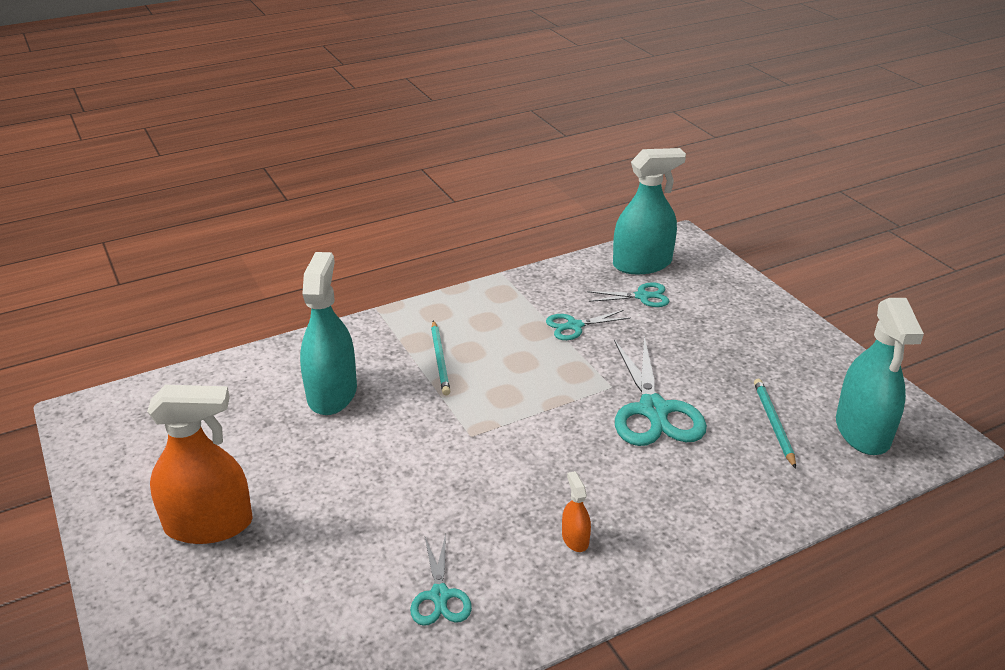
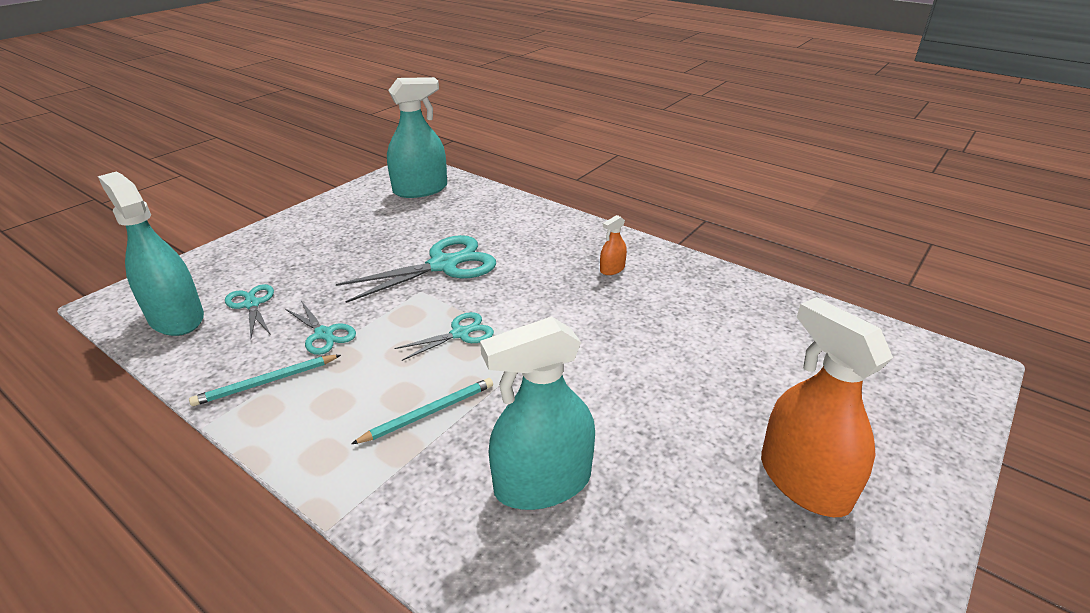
camera: 115 degrees left, 0 degrees up
(440, 596) = (718, 309): turquoise scissors -> turquoise scissors (460, 333)
(773, 423) = (430, 218): turquoise pencil -> turquoise pencil (266, 382)

